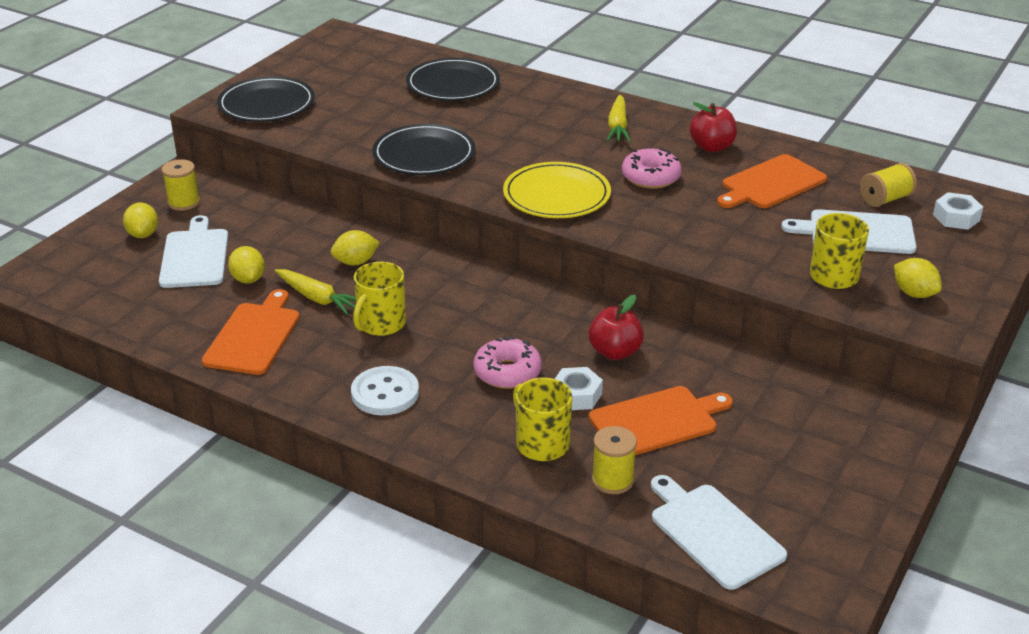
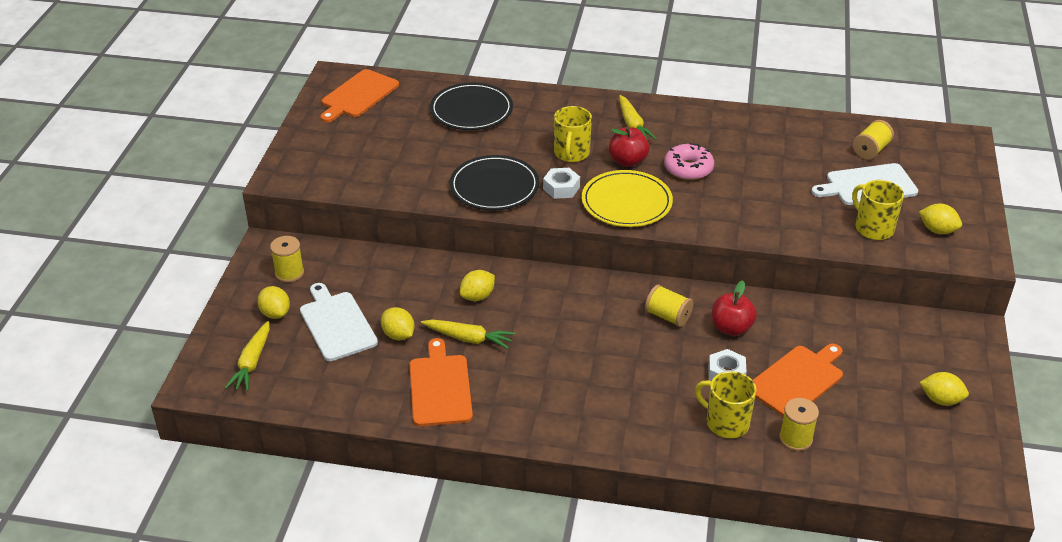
camera: 20 degrees left, 5 degrees up
(87, 272) = (252, 362): none -> yellow carrot
(266, 104) = (324, 164): black plate -> none
(381, 324) = (536, 349): yellow mug -> yellow mug (571, 153)
(385, 393) = (580, 411): white button -> none
(507, 372) = (662, 367): pink donut -> none
(549, 324) = (668, 316): none -> yellow spool
(712, 147) = (717, 129): red apple -> red apple (628, 161)
(713, 533) = (890, 461): white cutting board -> none
(771, 183) = (781, 154): orange cutting board -> orange cutting board (358, 95)
(824, 484) = (941, 400): none -> yellow lemon
(956, 217) = (928, 156): white nut -> white nut (561, 188)

